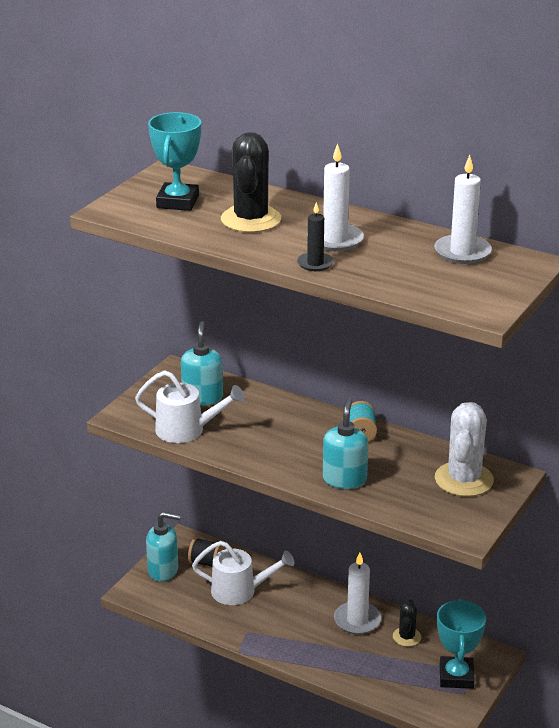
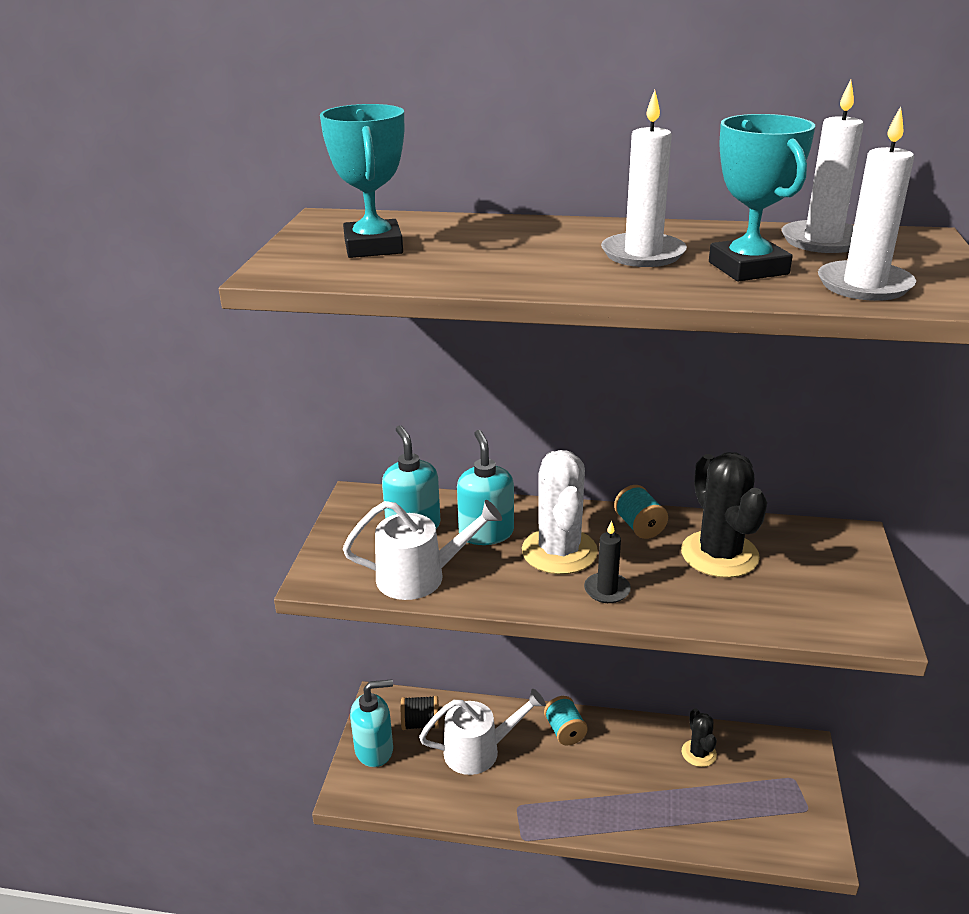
camera: 20 degrees left, 0 degrees up
(251, 219) = (499, 250): black cactus -> black cactus (719, 554)
(312, 596) = (565, 731): none -> turquoise spool
(315, 263) = (652, 284): black candle -> black candle (607, 590)
(344, 479) = (669, 594): turquoise soap dispenser -> turquoise soap dispenser (486, 533)
(357, 620) = (632, 748): white candle -> white candle (864, 285)
(456, 676) = (784, 789): turquoise trophy -> turquoise trophy (748, 268)
(464, 479) = (806, 556): white cactus -> white cactus (559, 551)

